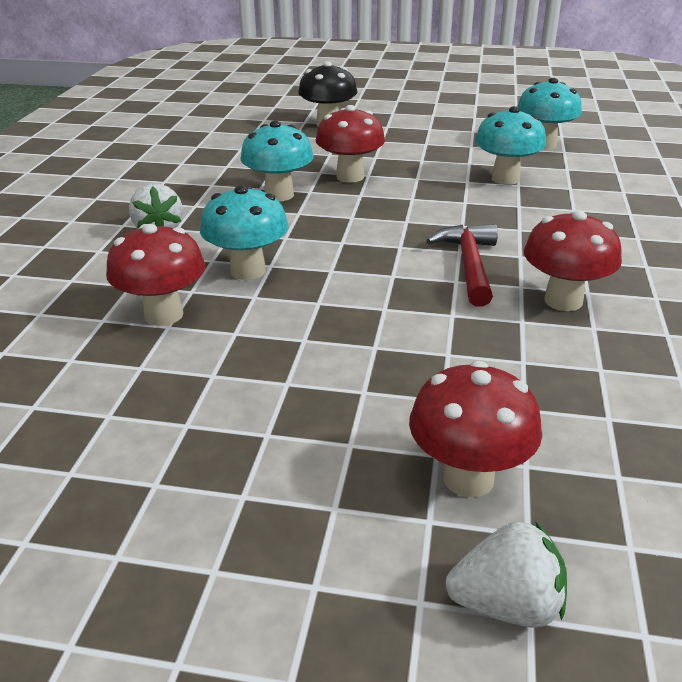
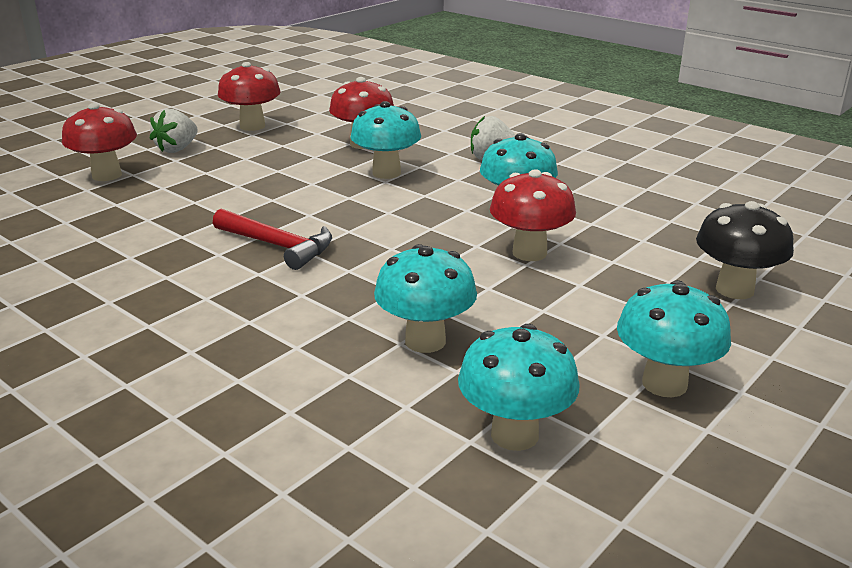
camera: 120 degrees right, 5 degrees down
(451, 126) = (664, 384): none -> turquoise mushroom
(506, 605) = (45, 161): white strawberry -> white strawberry (177, 149)
(563, 301) = (174, 260): red mushroom -> red mushroom (252, 126)

